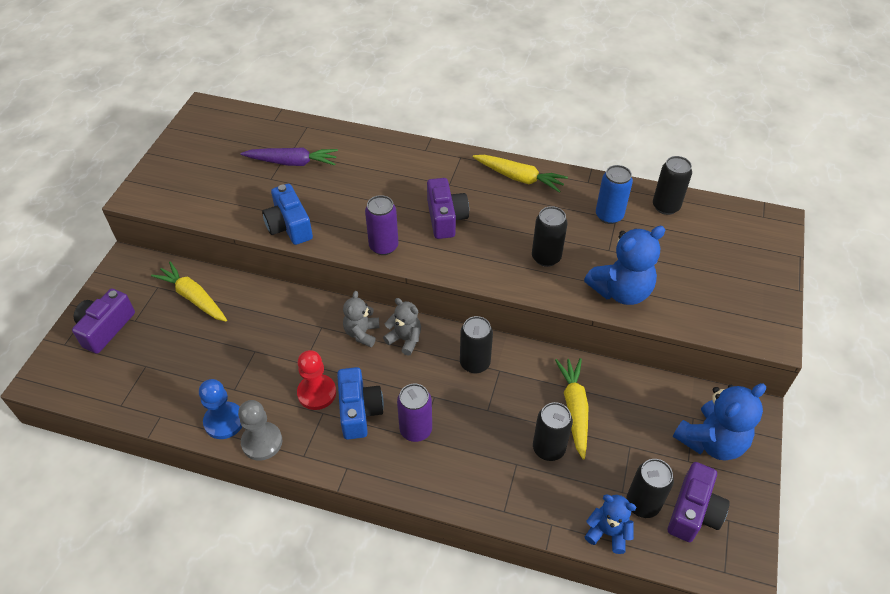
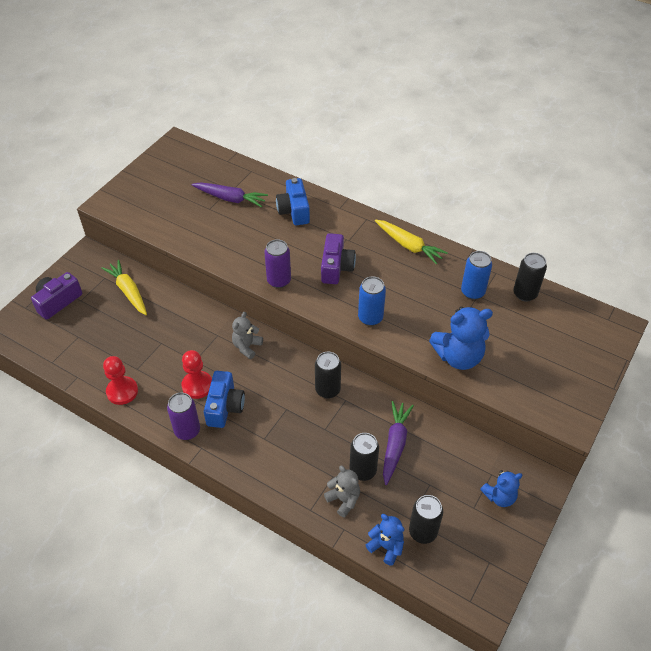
camera: 15 degrees right, 0 degrees up
(224, 421) = (122, 391): blue pawn -> red pawn
(262, 442) = (145, 413): grey pawn -> none
(289, 226) = (211, 250): blue camera -> blue camera (294, 211)
(405, 339) = (279, 359): grey teddy bear -> grey teddy bear (343, 500)
(416, 430) = (263, 431): purple can -> purple can (187, 431)
(506, 268) = (370, 318): none -> blue can
(546, 257) = (406, 316): black can -> none
(574, 409) = (395, 444): yellow carrot -> purple carrot
(693, 512) = (462, 548): purple camera -> none
(711, 441) = (499, 496): blue teddy bear -> blue teddy bear, size x0.59

